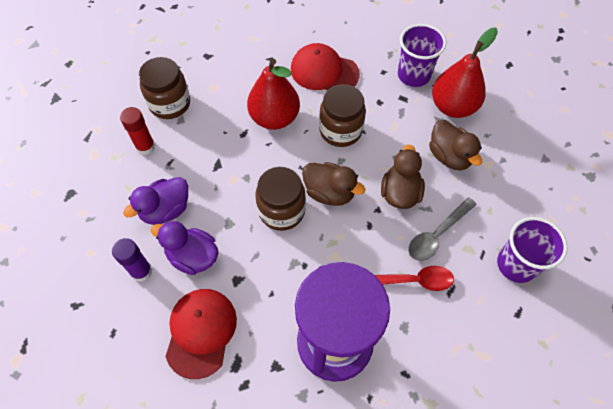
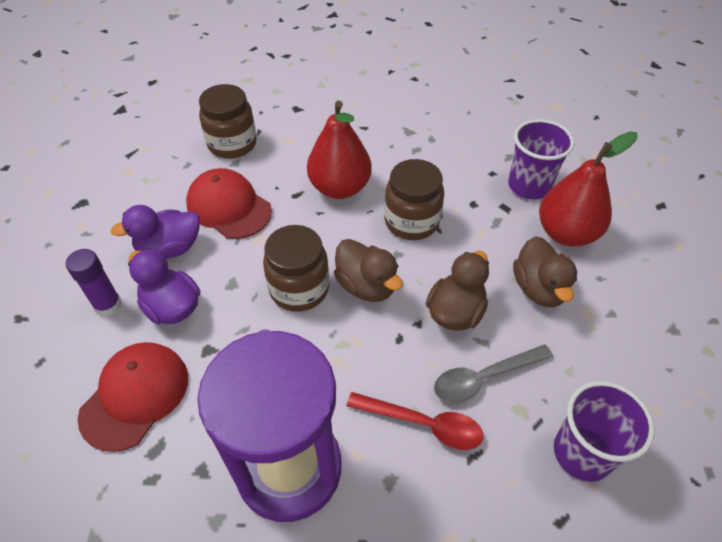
camera: 20 degrees right, 10 degrees down
(145, 147) = (184, 179): red glue stick -> none
(324, 71) = (420, 155): red cap -> red cap (229, 207)

